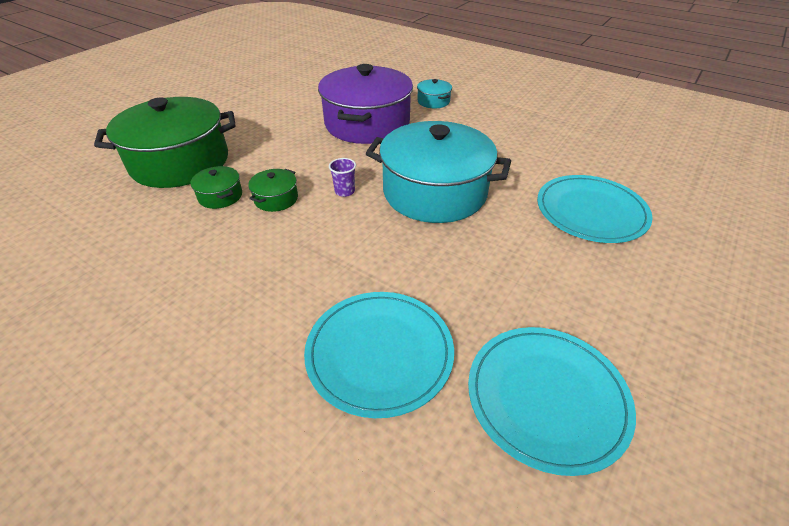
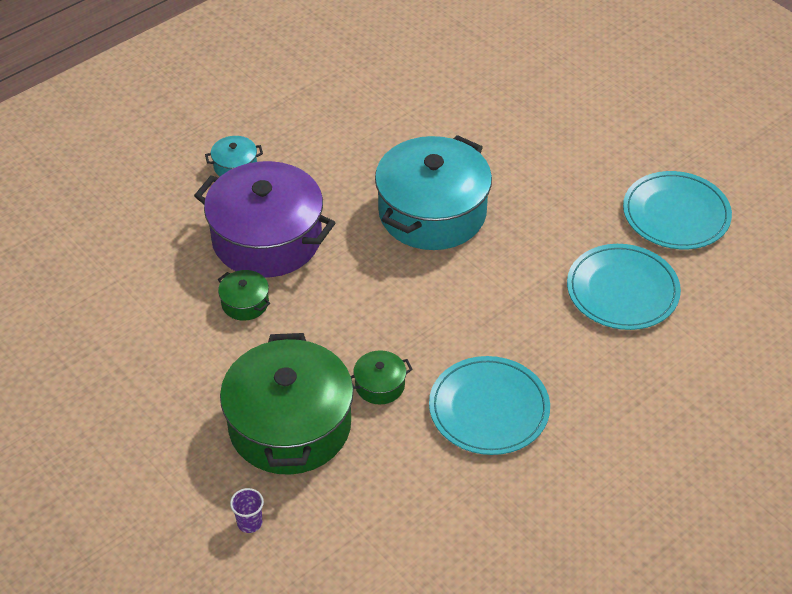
camera: 75 degrees left, 5 degrees up
(276, 199) = (401, 337): green pot -> green pot (245, 303)
(344, 191) = (407, 280): purple cup -> purple cup (249, 523)
(591, 211) = (497, 118): turquoise plate -> turquoise plate (489, 408)

